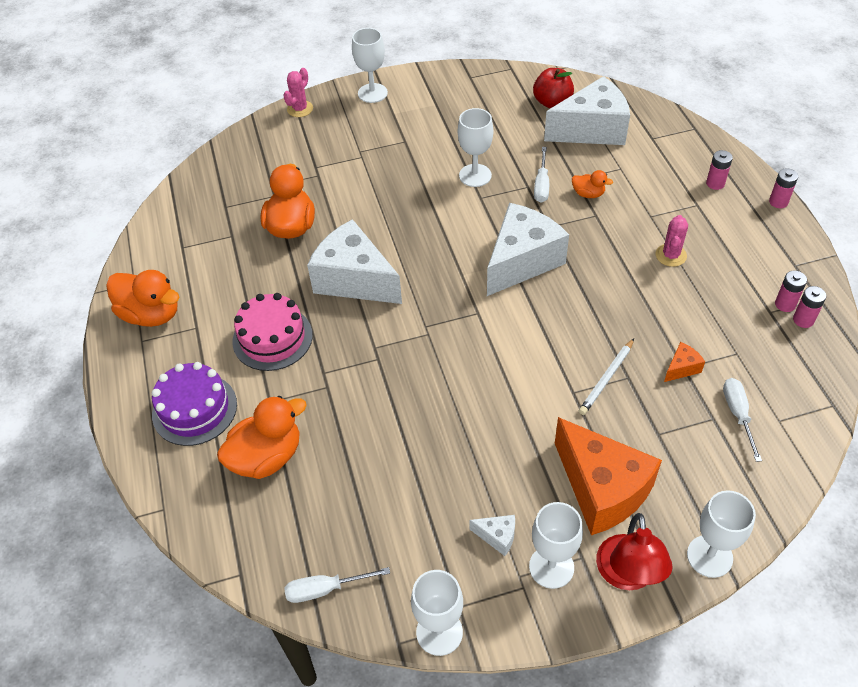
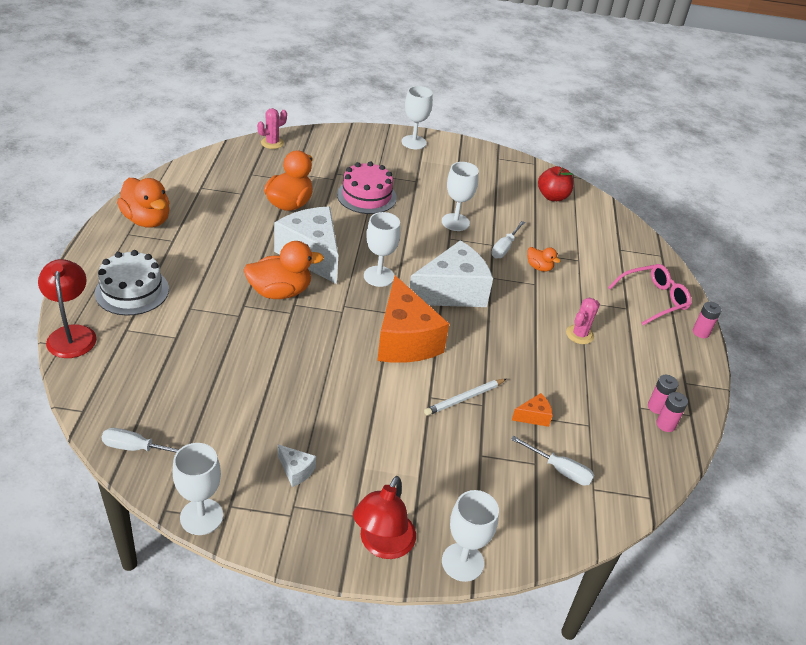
camera: 15 degrees right, 10 degrees down
(165, 491) = (72, 334): none -> red lamp
(194, 409) = (132, 291): purple cake -> white cake
(267, 457) = (160, 343): orange duck -> orange duck (280, 292)
(272, 338) = (222, 268): pink cake -> pink cake (366, 196)
(300, 109) = (351, 133): pink cactus -> pink cactus (272, 143)
(551, 567) = (324, 511): white goblet -> white goblet (379, 276)
(592, 130) = (572, 226): white cheese -> none
(601, 489) = (405, 474): orange cheese -> orange cheese (404, 340)
(715, 183) = (653, 299): pink battery -> pink glasses
(738, 415) = (559, 469): white screwdriver -> white screwdriver turned 105 degrees clockwise

